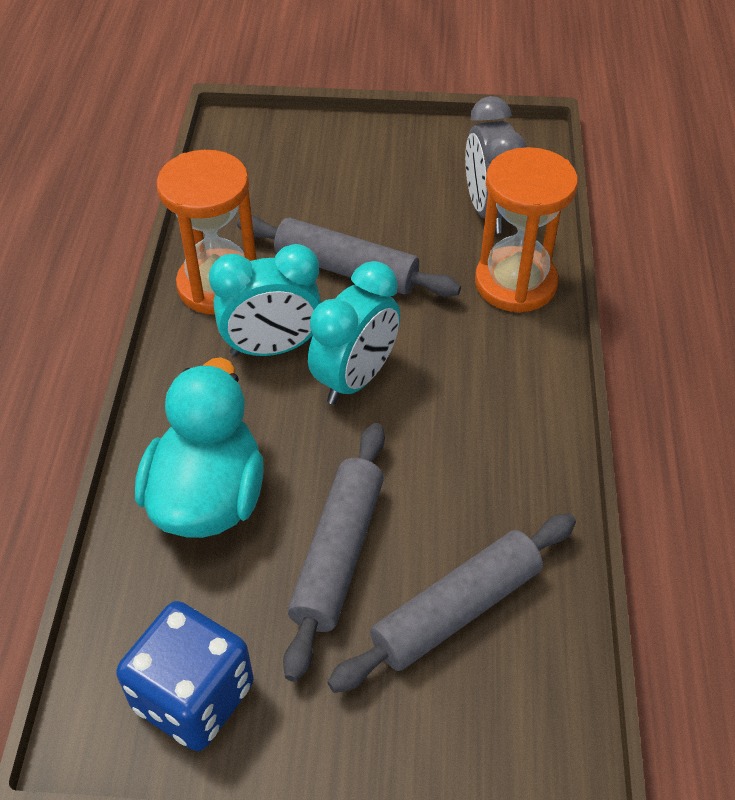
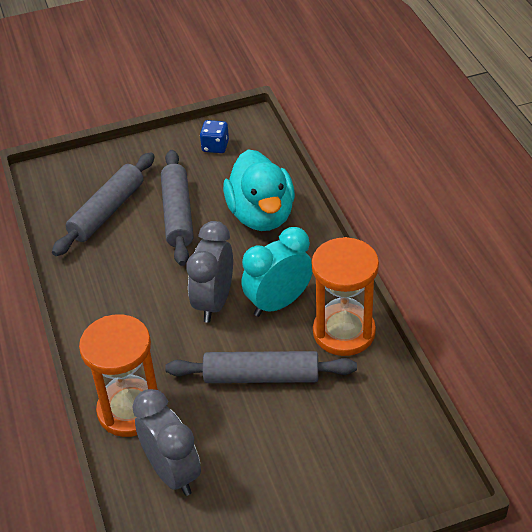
camera: 160 degrees right, 5 degrees down
(193, 696) = (215, 146): blue dice -> blue dice, size x0.54
(355, 379) = (214, 302): turquoise clock -> grey clock

